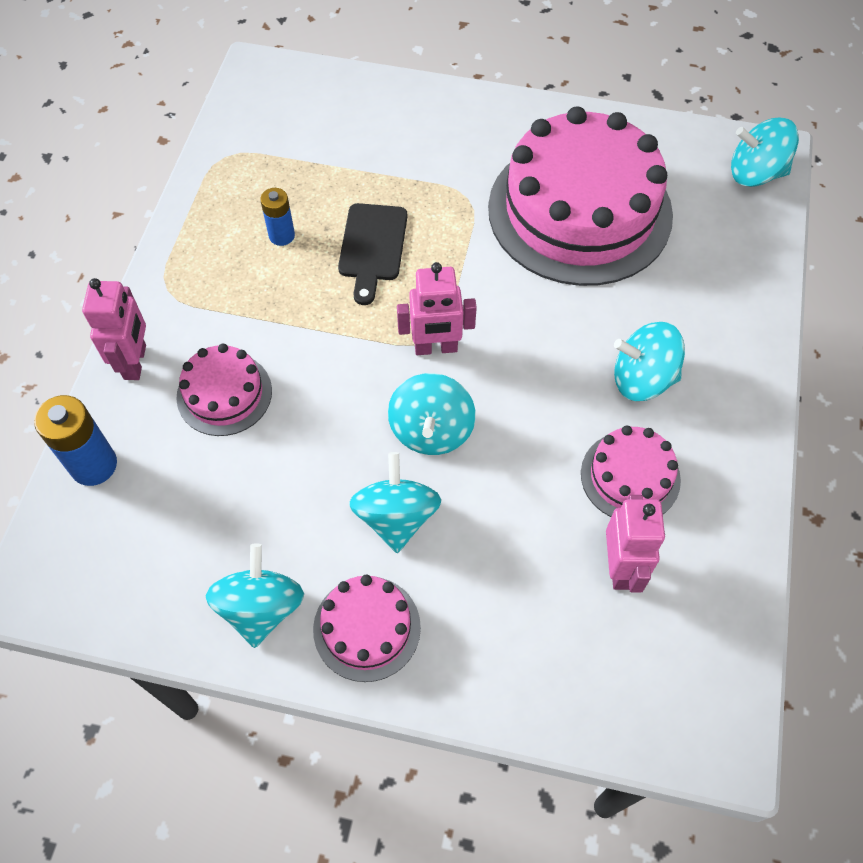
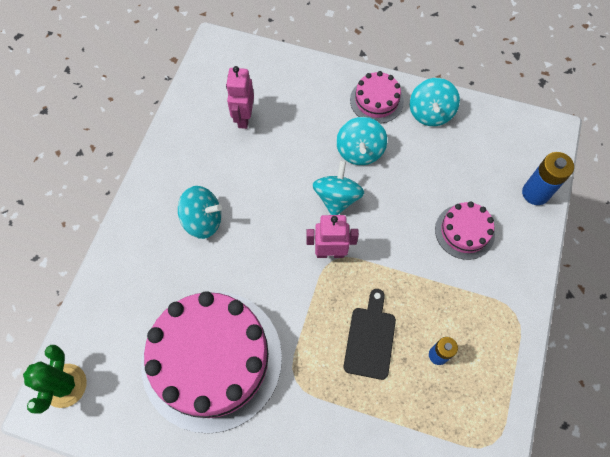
camera: 175 degrees left, 5 degrees up
(136, 362) = (525, 258): pink robot -> none
(630, 476) = (226, 163): pink cake -> none
(755, 173) = (65, 385): turquoise spinning top -> green cactus

